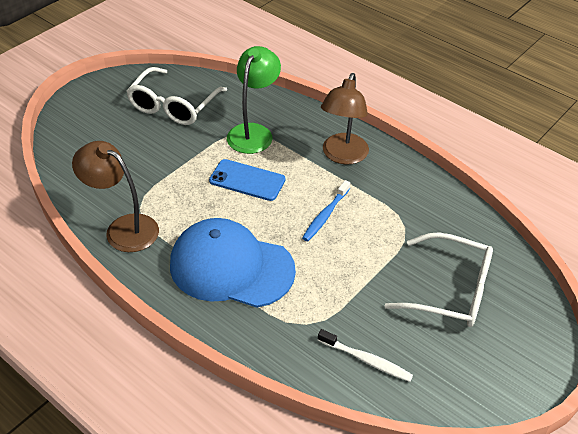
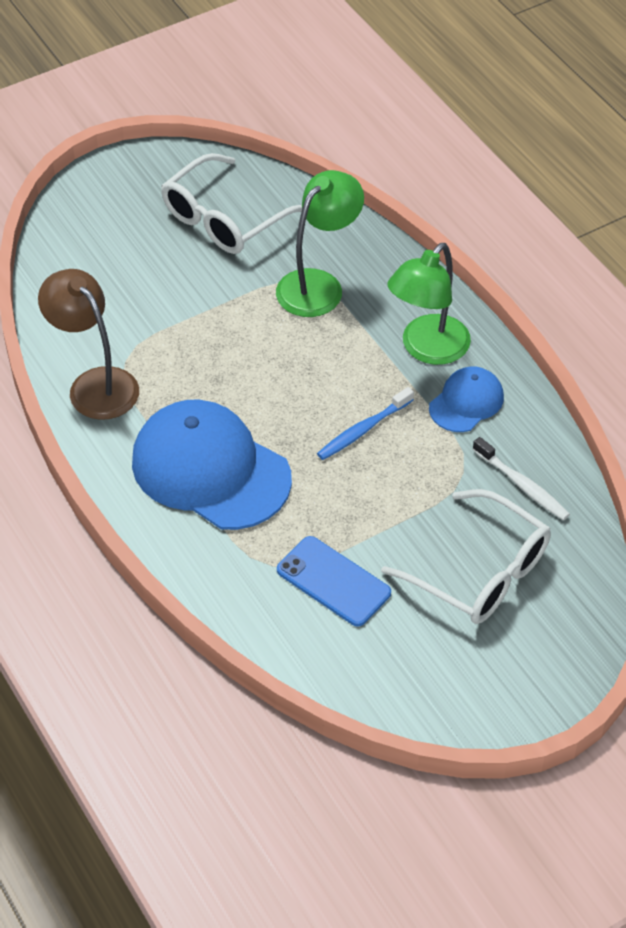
camera: 20 degrees right, 5 degrees up
(247, 180) = (280, 355): blue phone -> blue phone (333, 581)
(342, 156) = (427, 349): brown lamp -> green lamp
(366, 360) = (327, 629): white toothbrush -> white toothbrush (522, 485)
(384, 182) = (466, 402): none -> blue cap

